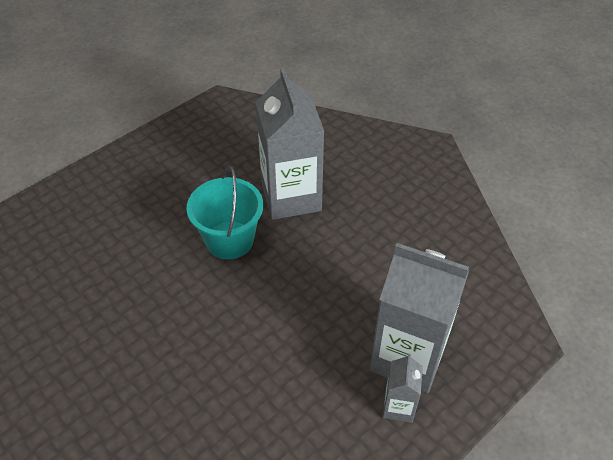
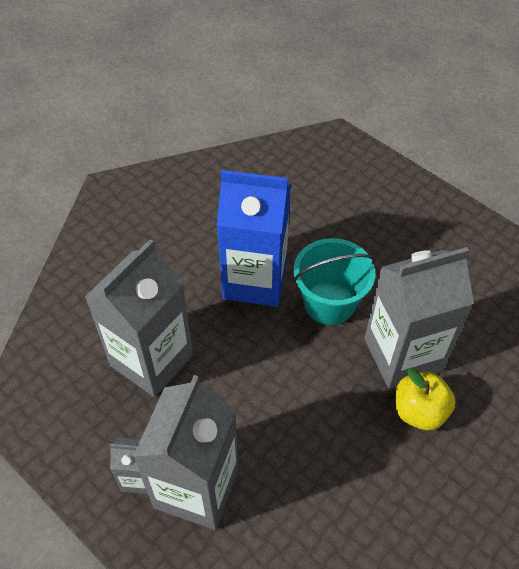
camera: 85 degrees right, 5 degrees up
(190, 296) = (255, 280): none -> blue carton
(270, 394) = (152, 360): none -> grey carton
(343, 194) = (419, 411): none -> yellow apple

